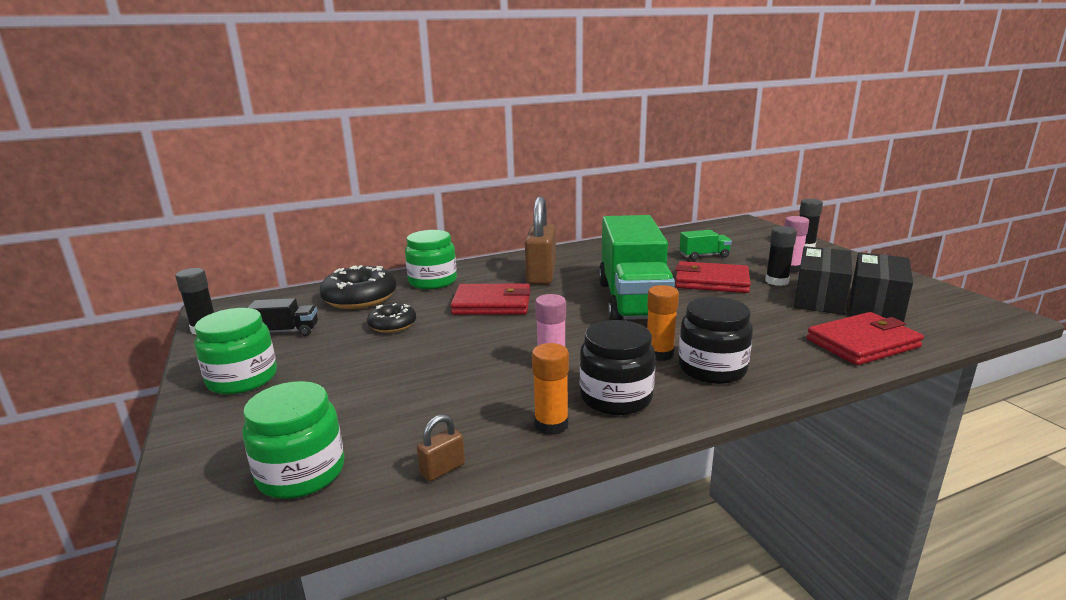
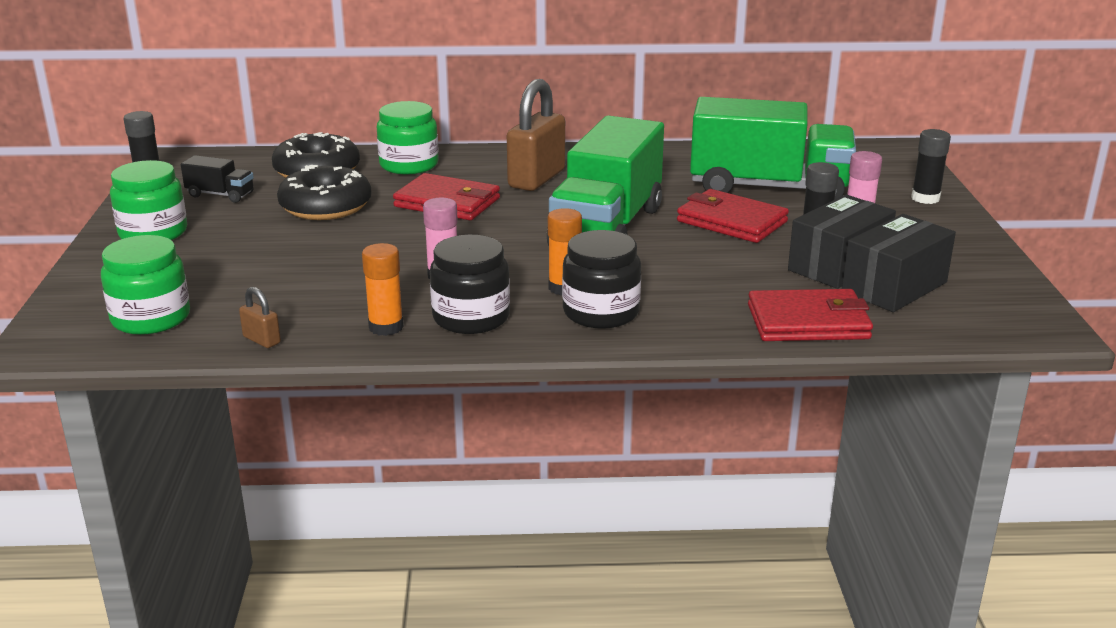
camera: 20 degrees right, 5 degrees up
(392, 325) = (326, 206): black donut -> black donut, size x1.70
(442, 469) = (262, 340): brown padlock -> brown padlock turned 60 degrees clockwise
(704, 256) = (768, 188): green truck -> green truck, size x2.39

